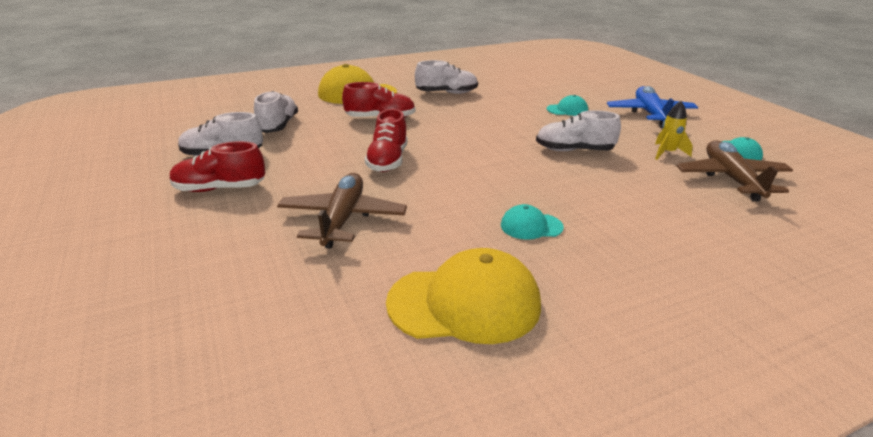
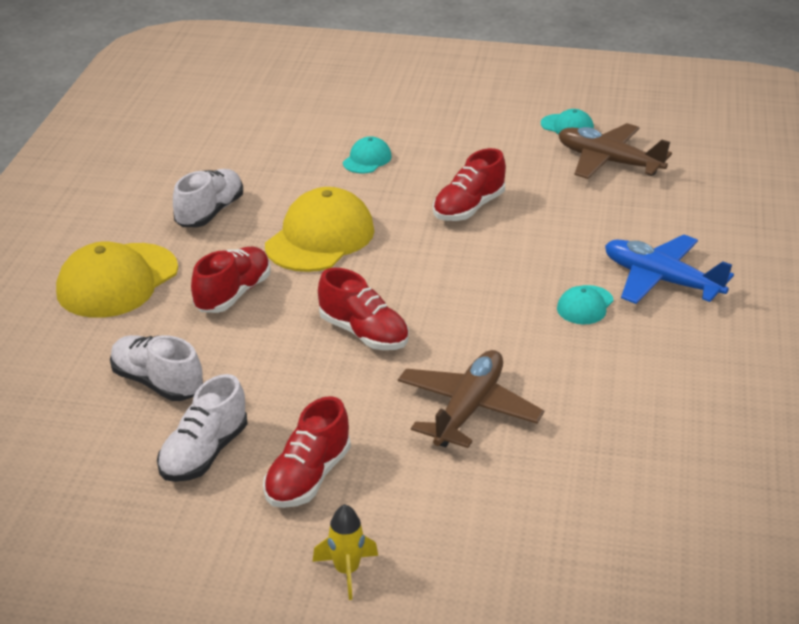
camera: 55 degrees left, 5 degrees up
(342, 219) = (468, 409): brown plane -> brown plane turned 75 degrees clockwise
(464, 303) = (665, 391): yellow cap -> yellow cap (320, 238)
(574, 150) = (468, 208): white shoe -> red shoe
(650, 114) = (439, 120): blue plane -> blue plane (661, 280)
(667, 153) = (530, 162): yellow rocket -> yellow rocket (347, 571)

